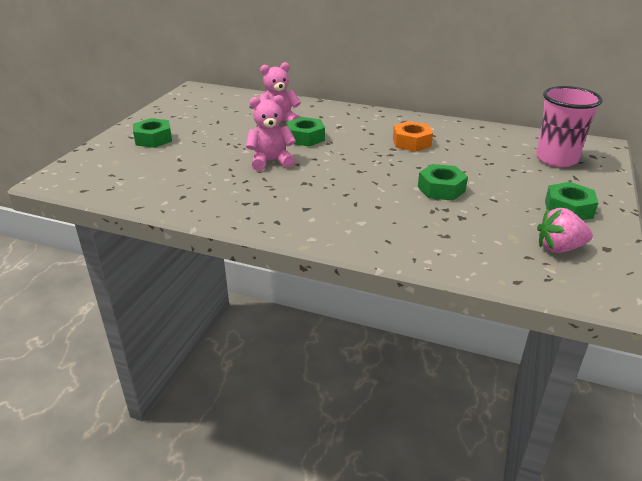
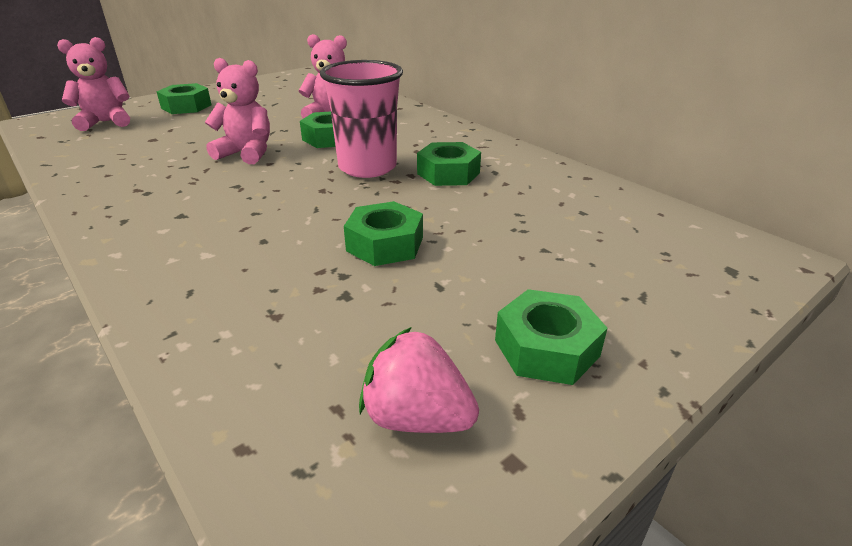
camera: 30 degrees right, 0 degrees up
(114, 166) = (106, 122): none -> pink teddy bear
(411, 142) = (448, 173): orange nut -> green nut
(556, 159) = (647, 255): pink cup -> pink cup (367, 167)

